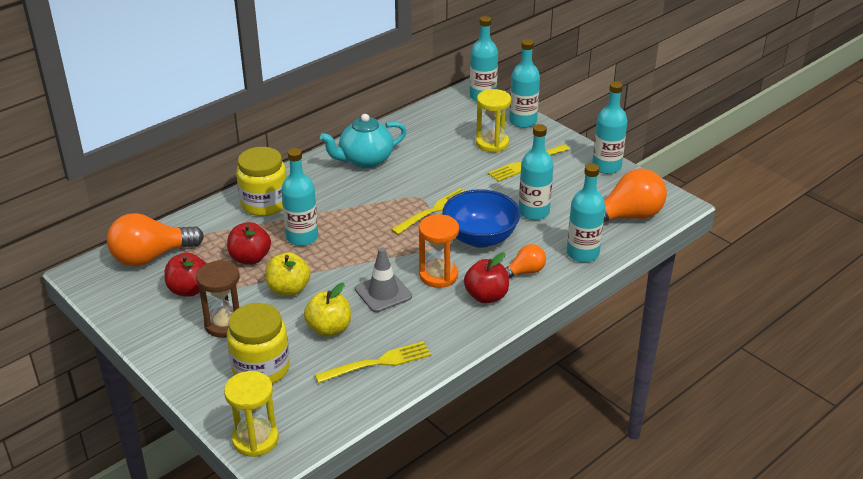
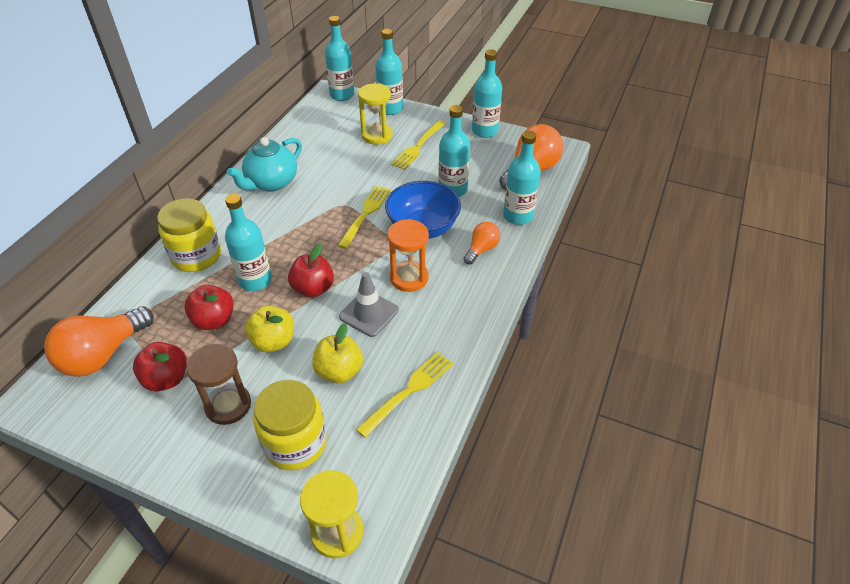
camera: 25 degrees left, 10 degrees up
(486, 296) = (464, 284): red apple -> red apple (313, 289)

